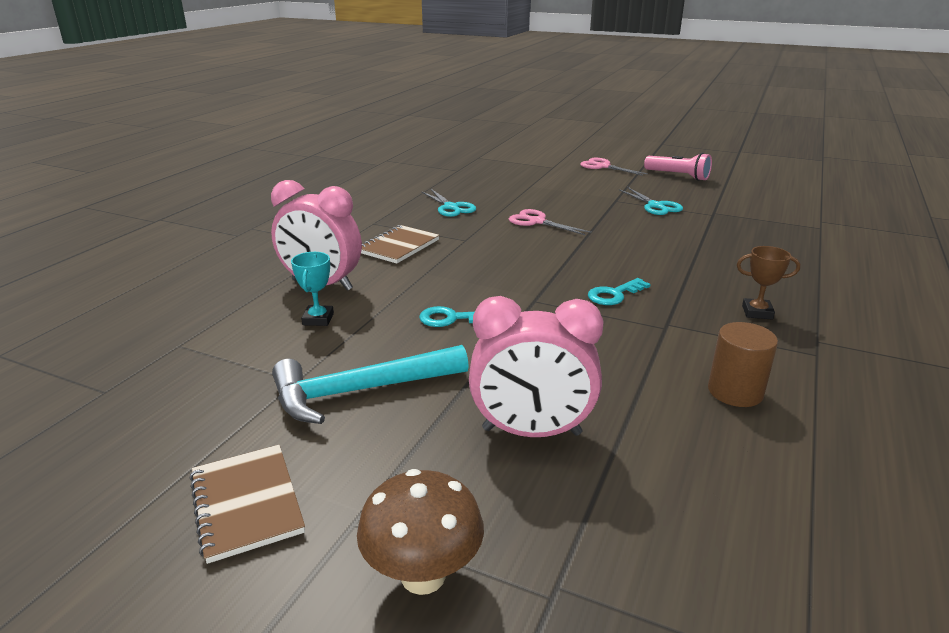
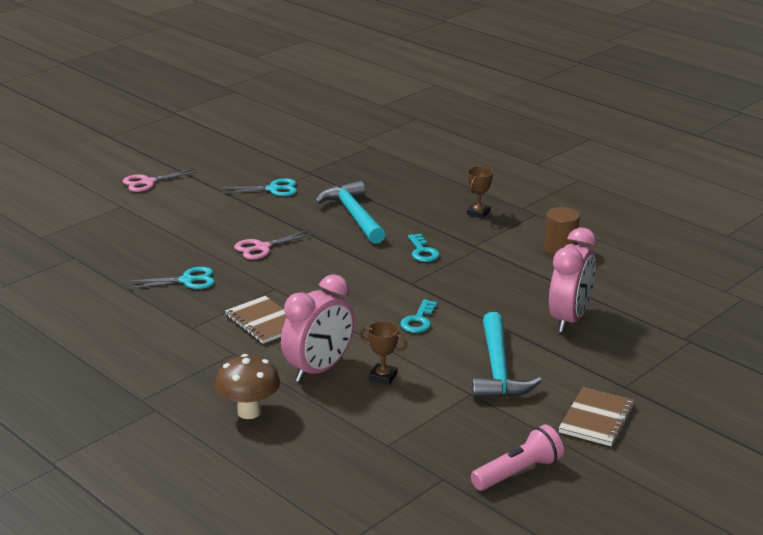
camera: 70 degrees left, 0 degrees up
(247, 503) = (596, 419): brown notebook -> brown notebook turned 60 degrees counterclockwise
(318, 319) = (383, 377): turquoise trophy -> brown trophy
(423, 575) = (667, 371): brown mushroom -> brown mushroom (249, 412)
(652, 246) = (353, 215): none -> turquoise hammer
(678, 176) = (211, 158): pink flashlight -> pink flashlight (518, 472)

